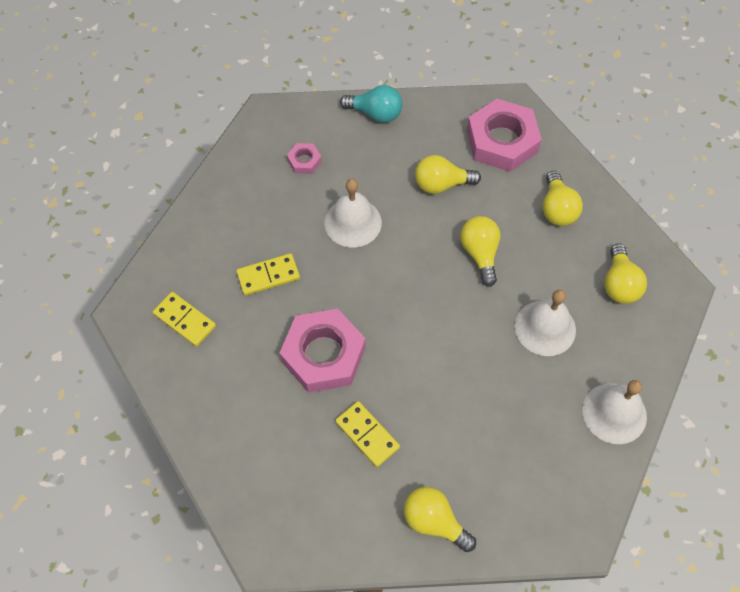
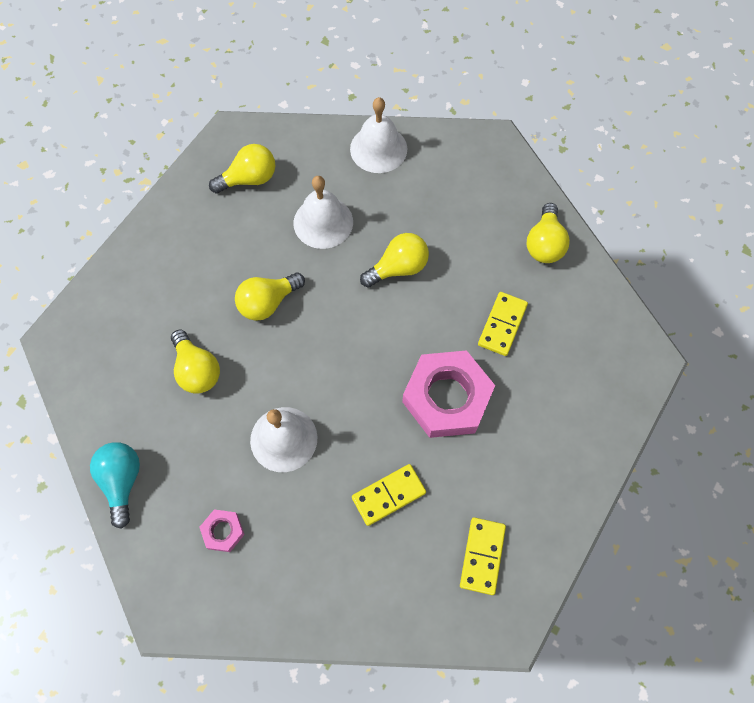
camera: 115 degrees left, 5 degrees up
(268, 276) = (388, 495): yellow domino -> yellow domino turned 75 degrees counterclockwise
(502, 141) = (115, 332): pink nut -> none
(557, 209) = (185, 253): yellow light bulb -> yellow light bulb (398, 268)

